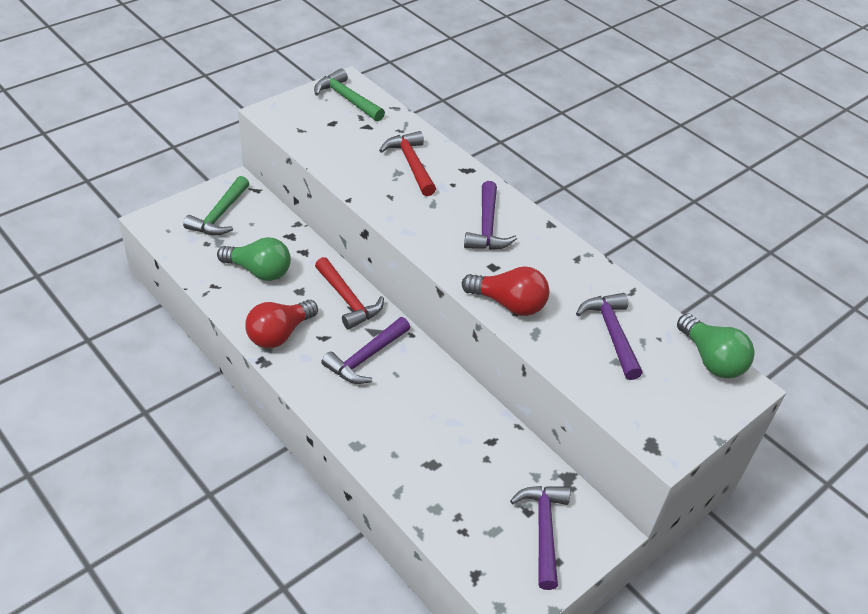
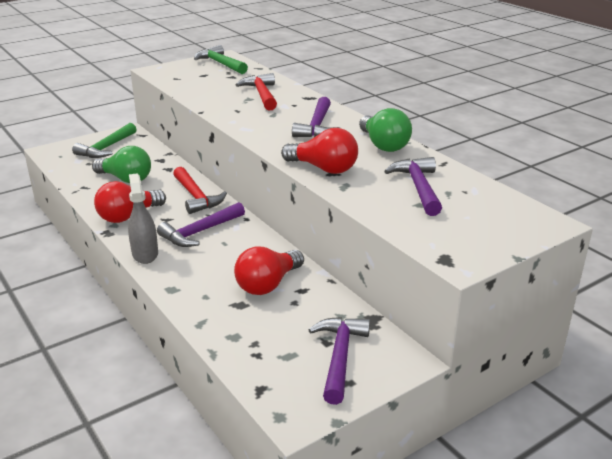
camera: 10 degrees right, 15 degrees down
(314, 394) = (145, 254): none -> grey spray bottle
(455, 434) = (268, 284): none -> red light bulb
(711, 359) = (515, 205): green light bulb -> green light bulb (383, 145)

